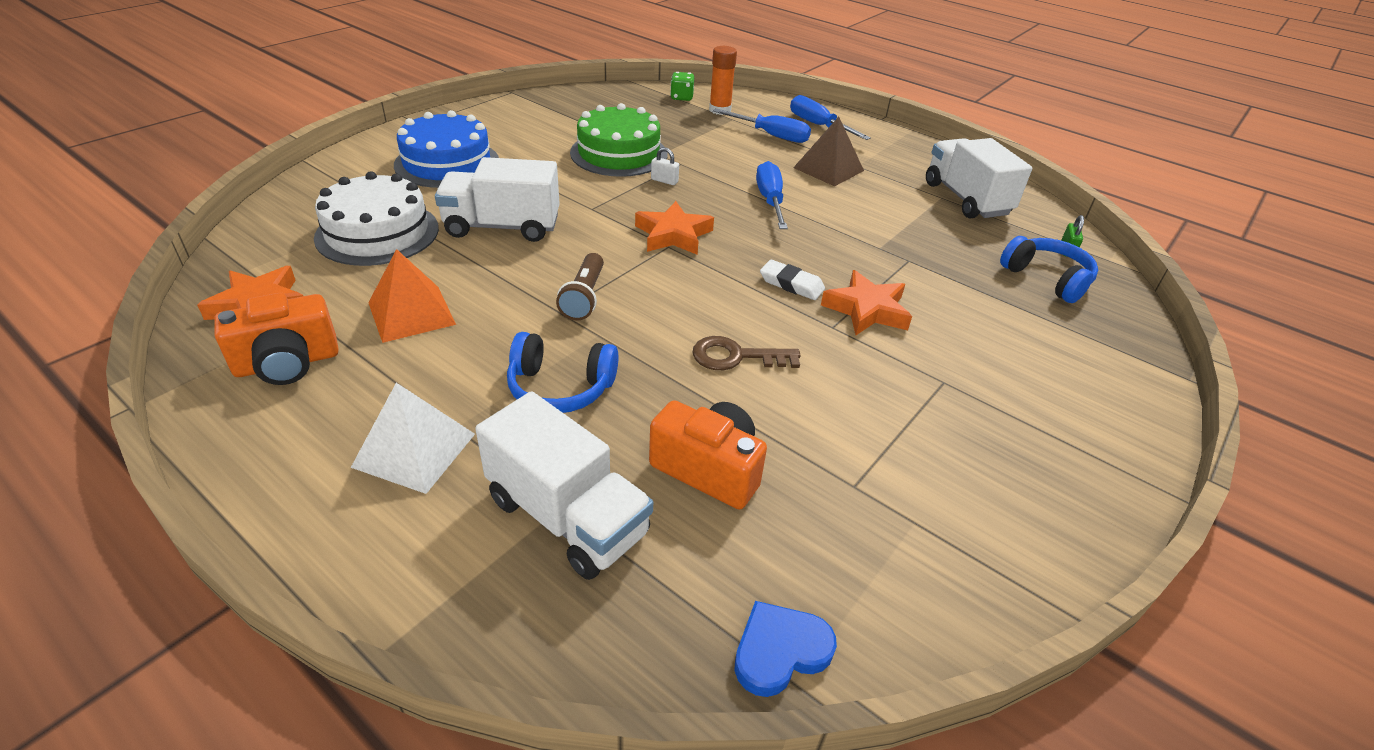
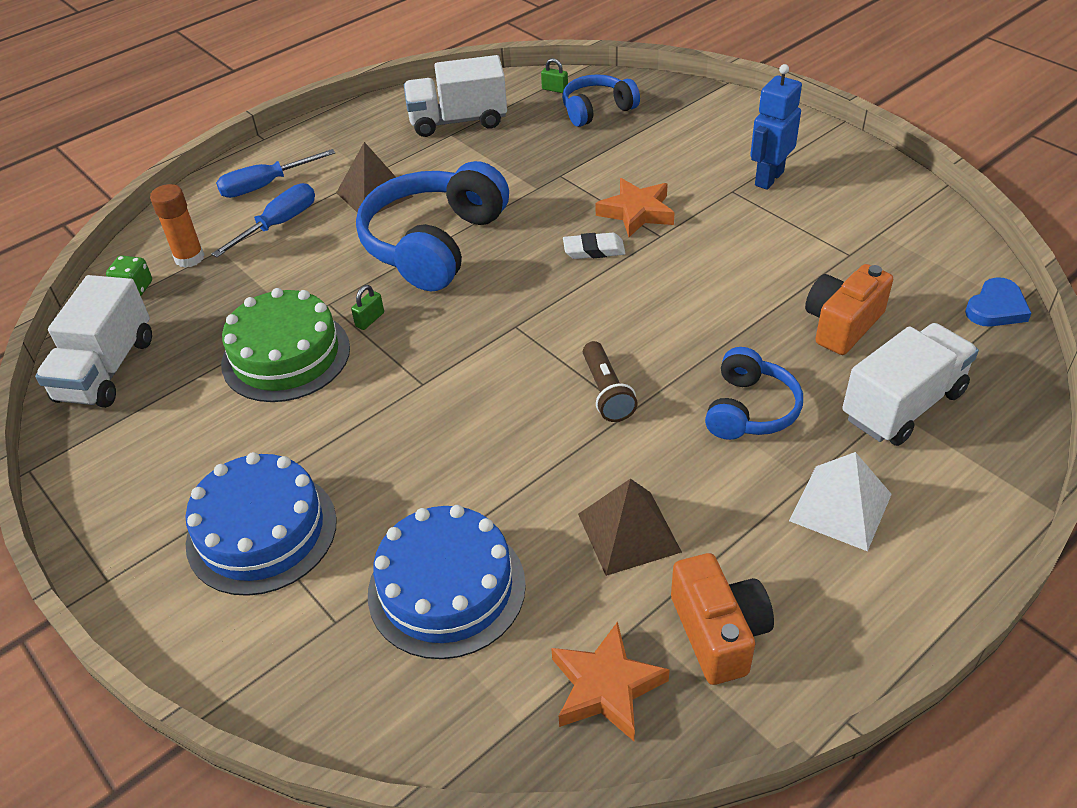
camera: 75 degrees left, 5 degrees up
(377, 233) = (446, 588): white cake -> blue cake
(411, 313) = (629, 532): orange pyramid -> brown pyramid
(502, 227) = (453, 463): white truck -> white truck (107, 369)
(584, 297) = (606, 392): brown flashlight -> brown flashlight turned 60 degrees clockwise
(664, 181) = (370, 319): white padlock -> green padlock
(673, 235) = (493, 320): orange star -> none
(736, 356) = (703, 296): brown key -> none
(770, 200) = (434, 244): blue screwdriver -> blue headphones
(780, 651) = (996, 308): blue heart -> blue heart turned 120 degrees counterclockwise
(791, 284) = (594, 250): white eraser -> white eraser turned 45 degrees clockwise
(988, 414) = (768, 178): none -> blue robot

